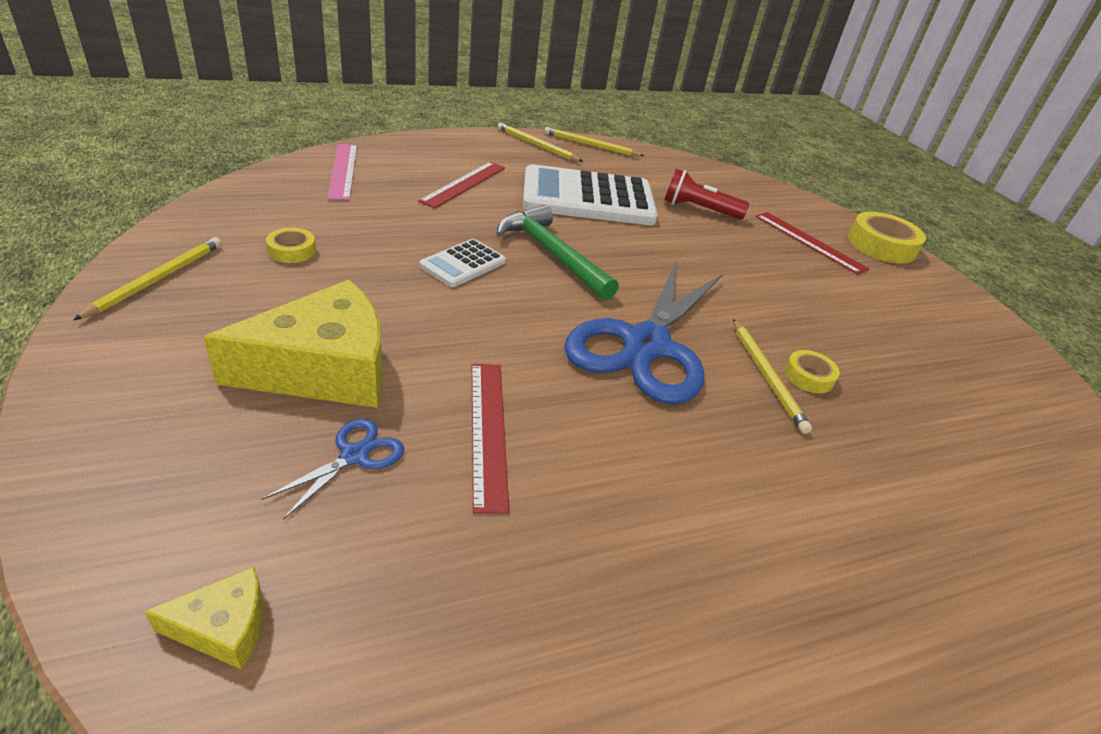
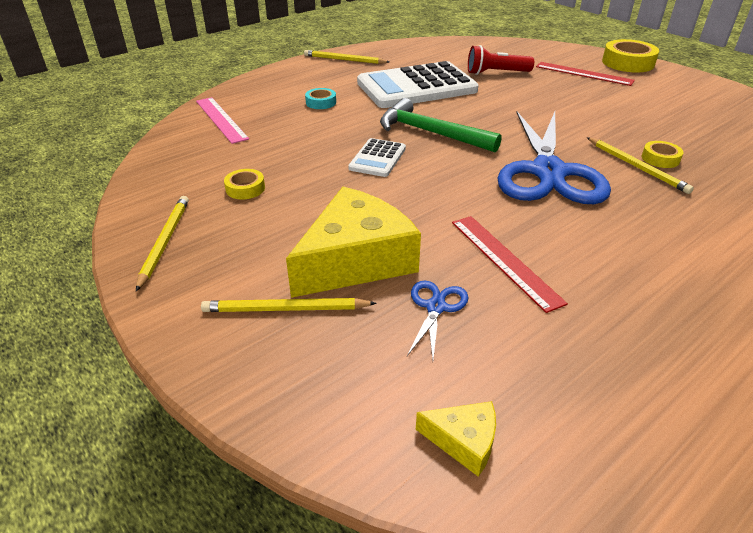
camera: 15 degrees left, 0 degrees up
(224, 627) = (464, 441): yellow cheese -> yellow cheese turned 45 degrees clockwise
(464, 184) = (321, 102): red ruler -> turquoise tape
(591, 145) = (382, 49): yellow pencil -> yellow pencil (286, 309)

